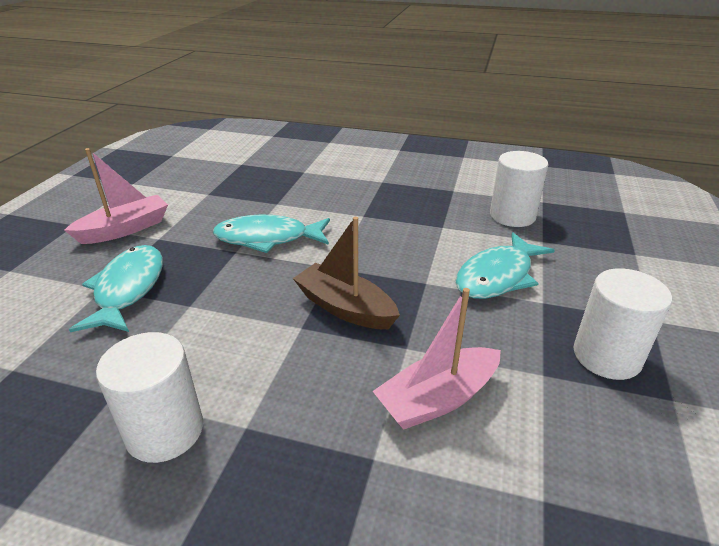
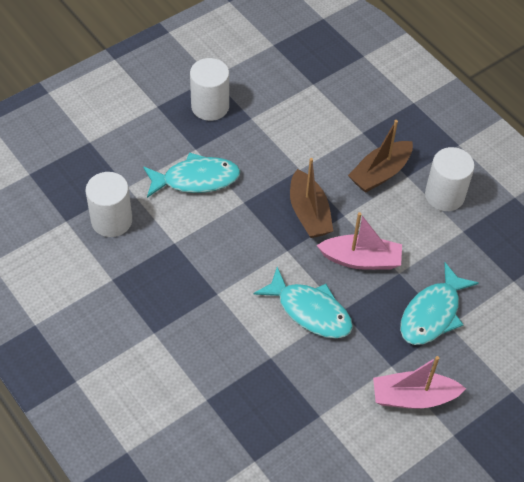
camera: 145 degrees left, 20 degrees up
(292, 405) = (380, 173): none -> brown boat
(437, 399) = (312, 137): pink boat -> pink boat (361, 260)

